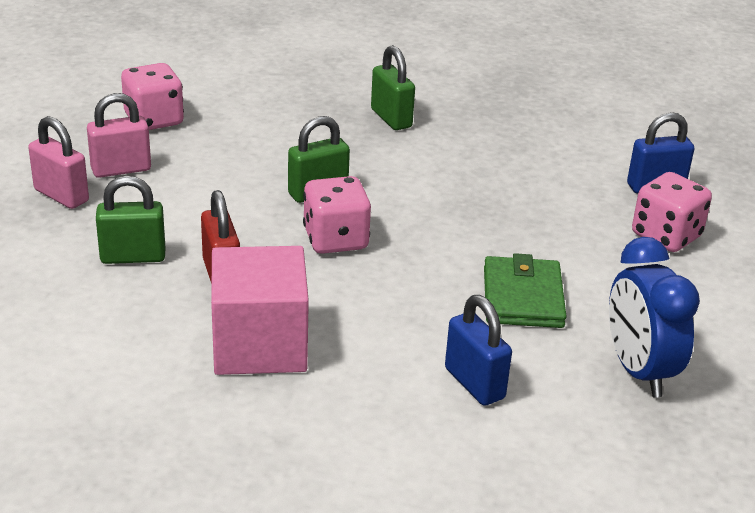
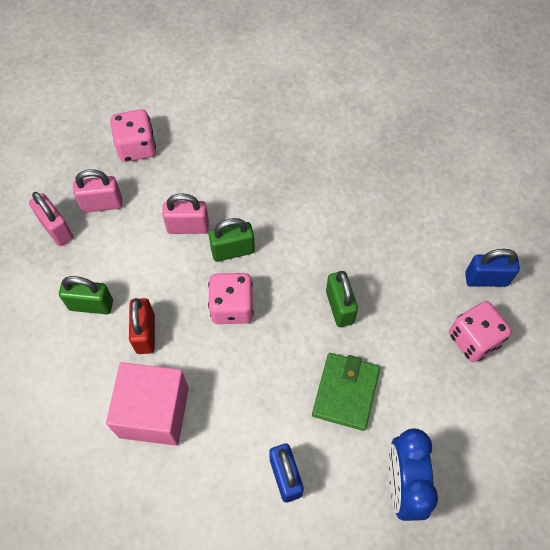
camera: 15 degrees right, 30 degrees up
(248, 178) = (188, 227): none -> pink padlock
(391, 118) = (309, 166): green padlock -> green padlock (339, 307)

